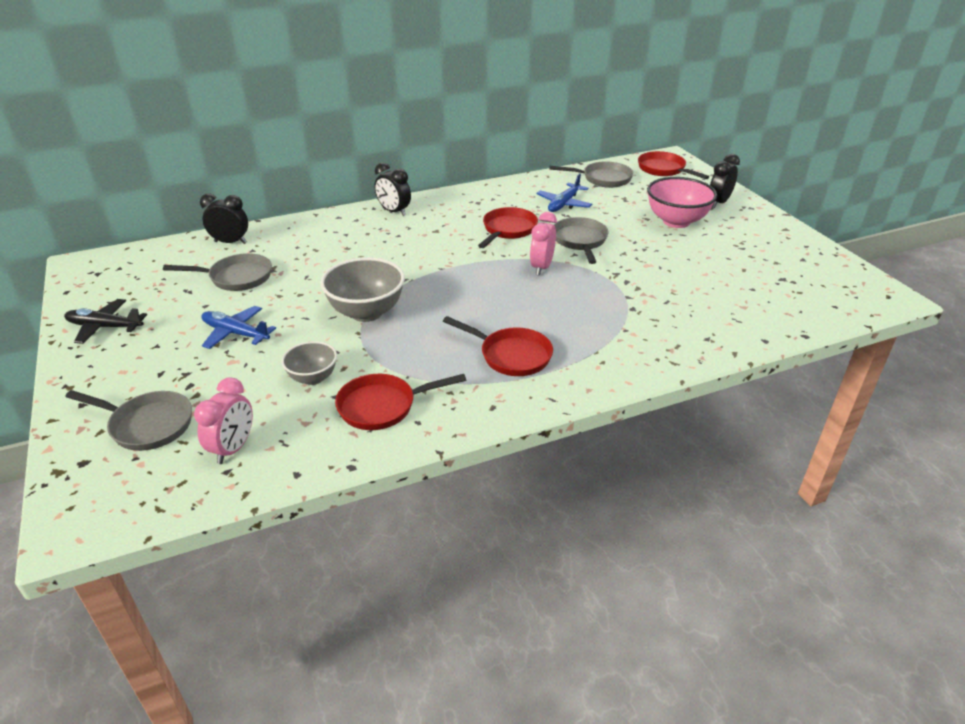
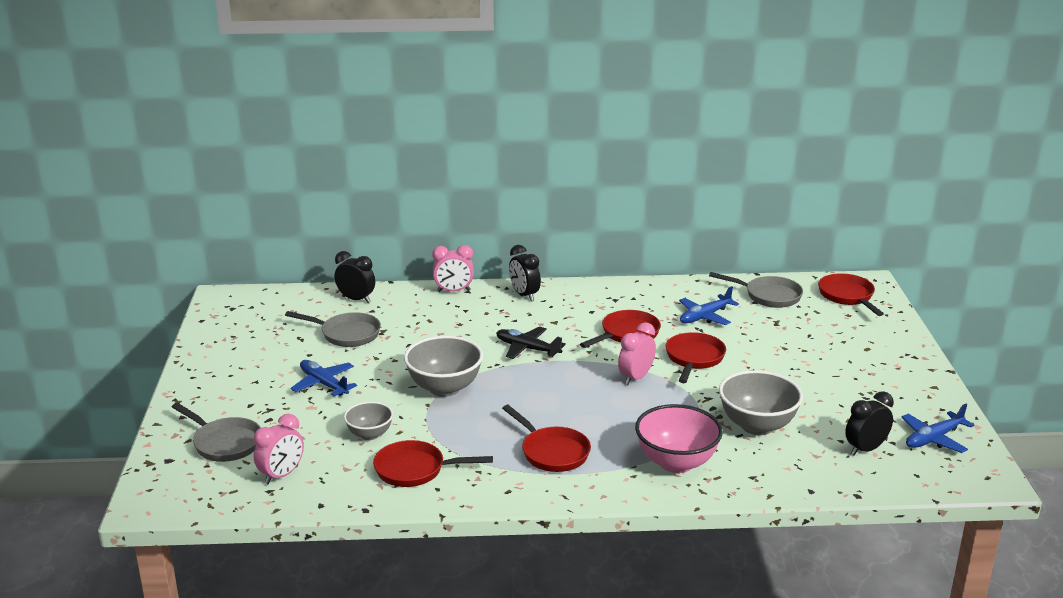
camera: 20 degrees right, 10 degrees down
(105, 327) = (221, 357): black plane -> black plane (528, 349)
(325, 219) = (453, 291): none -> pink clock
(580, 241) = (694, 359): grey pan -> red pan
(675, 290) = (757, 426): none -> grey bowl
(676, 221) = (815, 357): pink bowl -> pink bowl (676, 463)
(718, 203) = (881, 345): black clock -> black clock (865, 449)
(821, 272) = (934, 439): none -> blue plane

